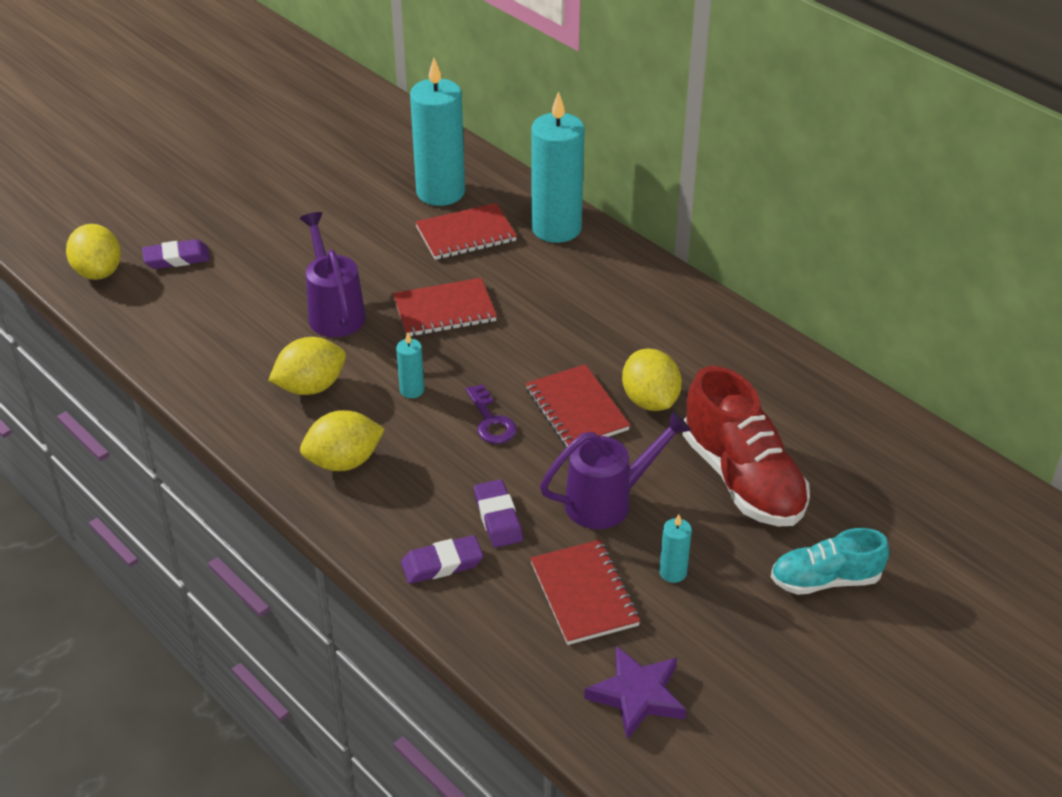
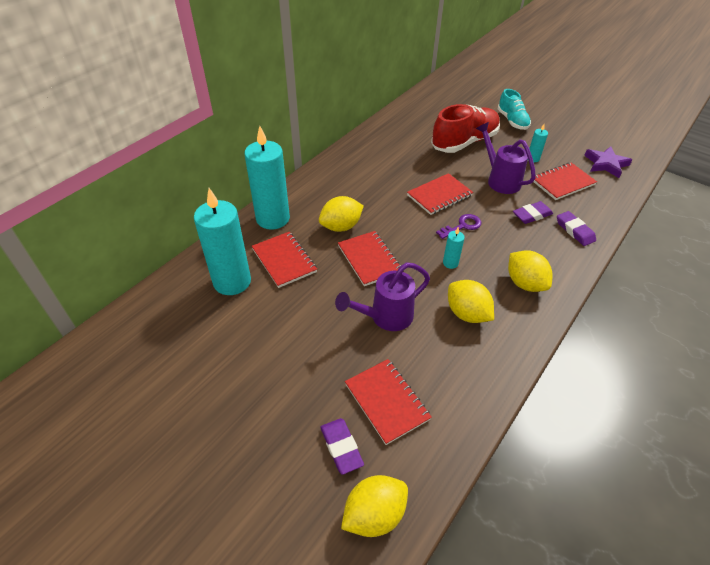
camera: 100 degrees left, 5 degrees up
(213, 296) = (386, 401): none -> red notebook
(650, 401) = (422, 171): yellow lemon -> yellow lemon (341, 226)

